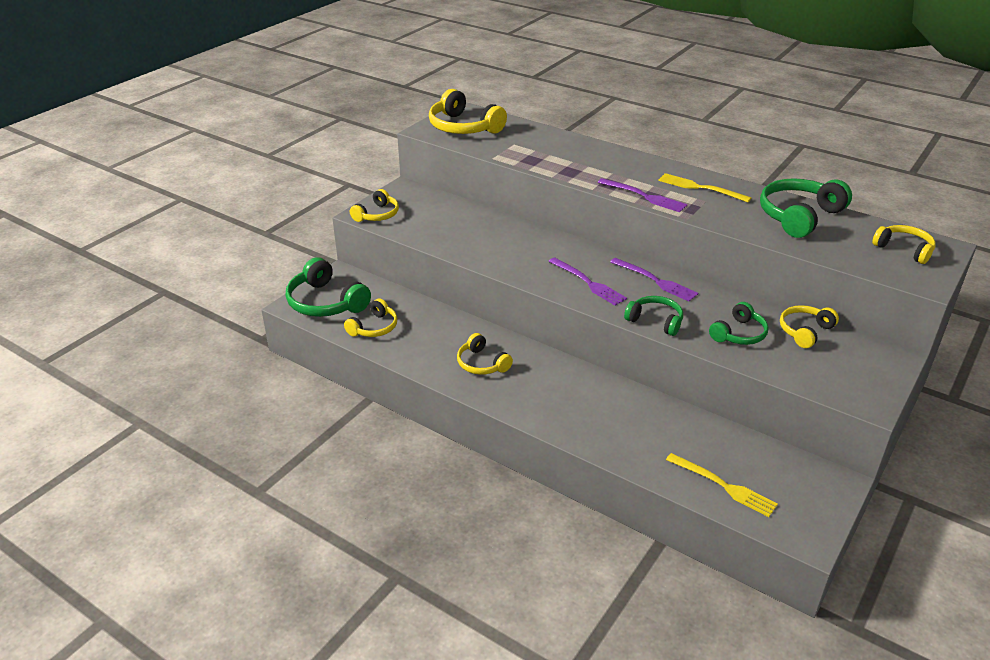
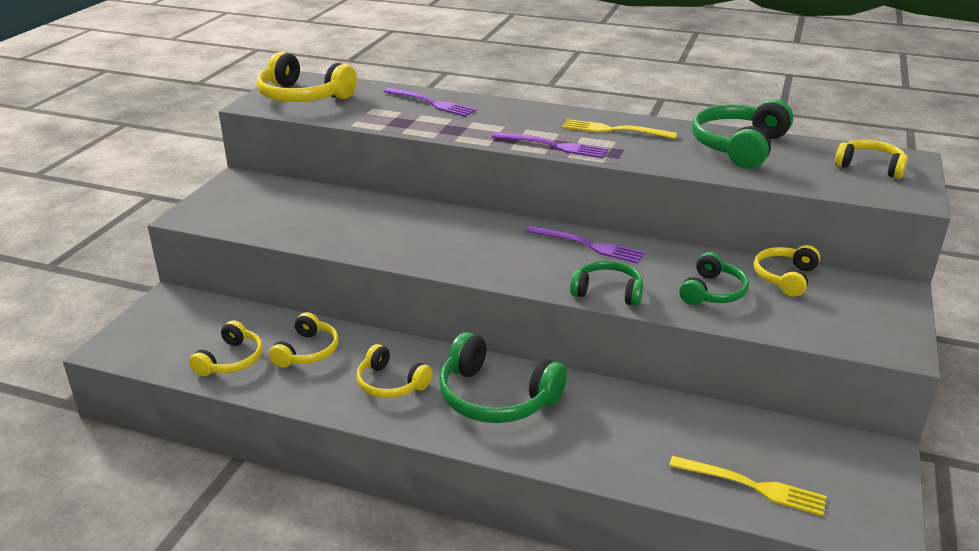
camera: 15 degrees left, 5 degrees down
(325, 302) = (155, 338): green headphones -> green headphones (495, 397)
(377, 215) = (209, 214): yellow headphones -> yellow headphones (307, 351)
(589, 283) = (509, 259): purple fork -> purple fork (432, 103)

